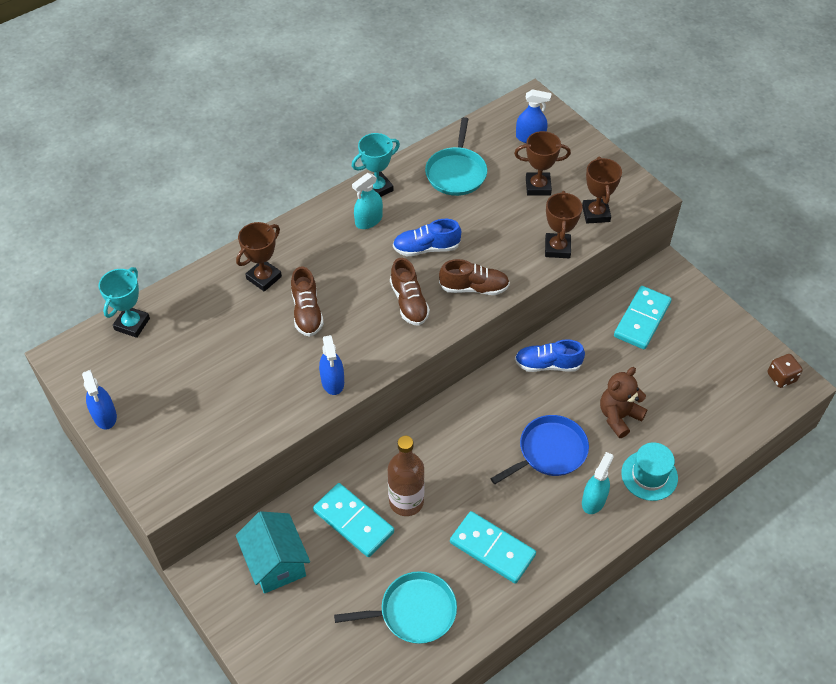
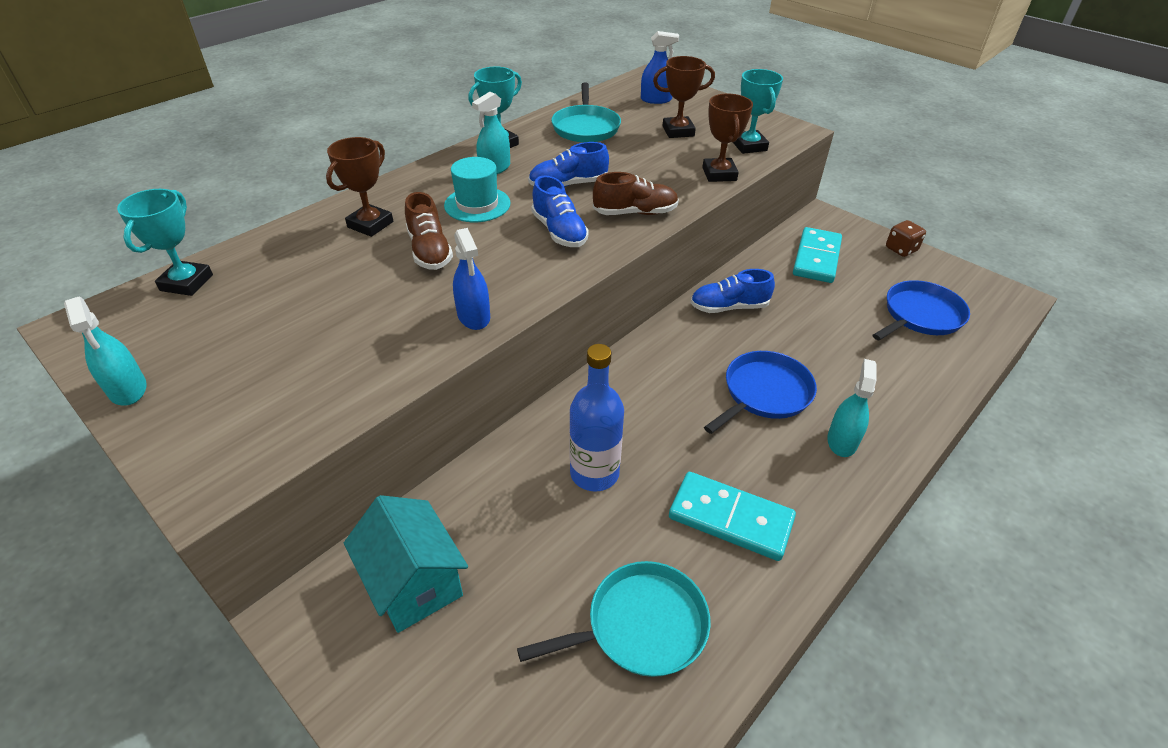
camera: 10 degrees left, 10 degrees down
(105, 416) = (128, 389): blue spray bottle -> turquoise spray bottle
(353, 521) = (524, 509): turquoise domino -> none
(406, 501) = (594, 473): brown bottle -> blue bottle
(409, 302) = (559, 232): brown shoe -> blue shoe
(596, 214) = (749, 146): brown trophy -> turquoise trophy
(619, 416) = (832, 348): brown teddy bear -> none
(649, 475) = (897, 405): turquoise hat -> turquoise hat (477, 204)
(706, 393) = (920, 315): none -> blue pan
(781, 377) = (992, 293): brown dice -> brown dice (901, 249)

